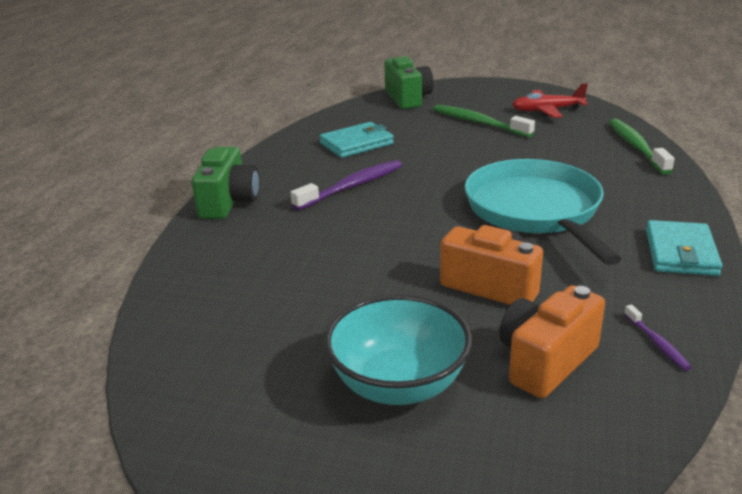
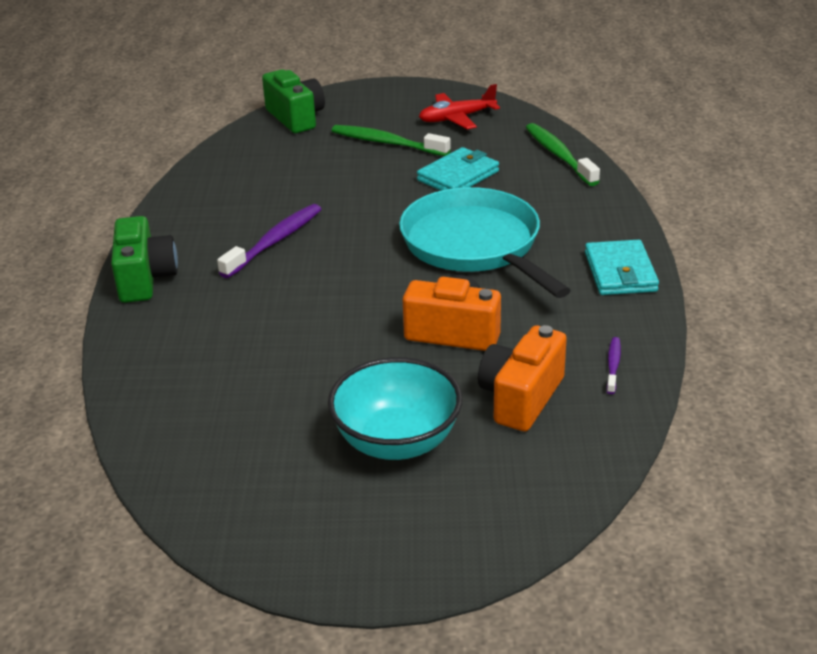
camera: 15 degrees left, 5 degrees up
(356, 144) = (259, 186): turquoise wallet -> turquoise wallet (458, 176)
(657, 343) = (613, 365): purple toothbrush -> purple toothbrush turned 135 degrees counterclockwise

